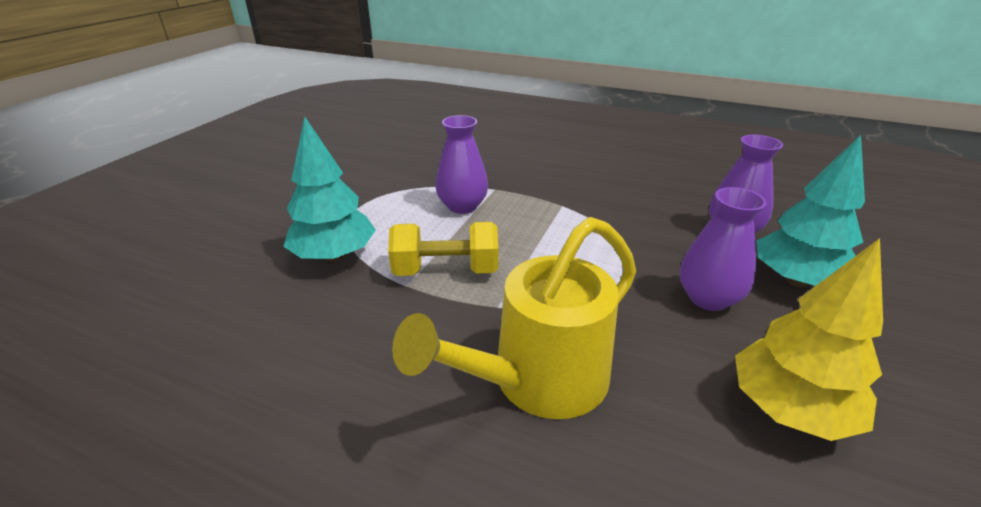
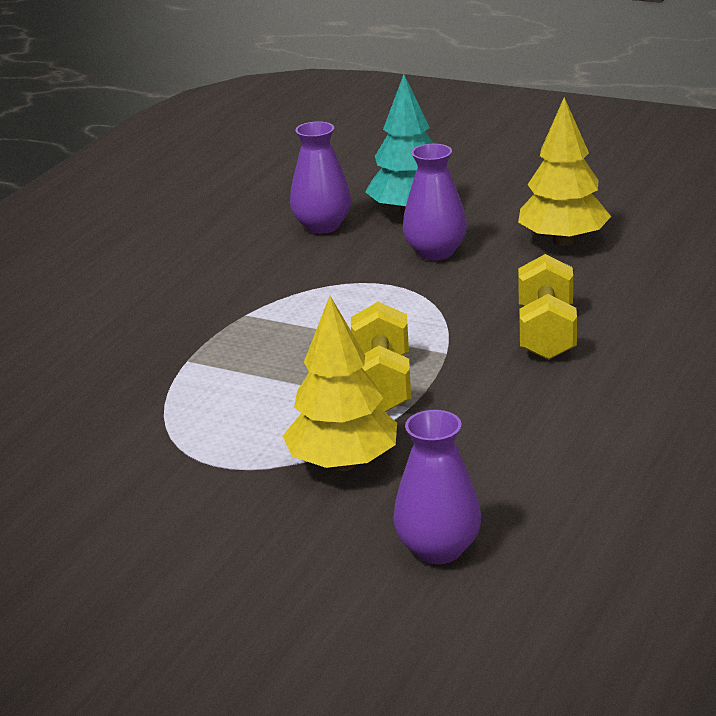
camera: 85 degrees left, 5 degrees down
(334, 255) = (343, 464): turquoise tree -> yellow tree
(462, 206) = (231, 382): purple vase -> purple vase (438, 549)
(537, 382) = (546, 333): yellow watering can -> yellow dumbbell

